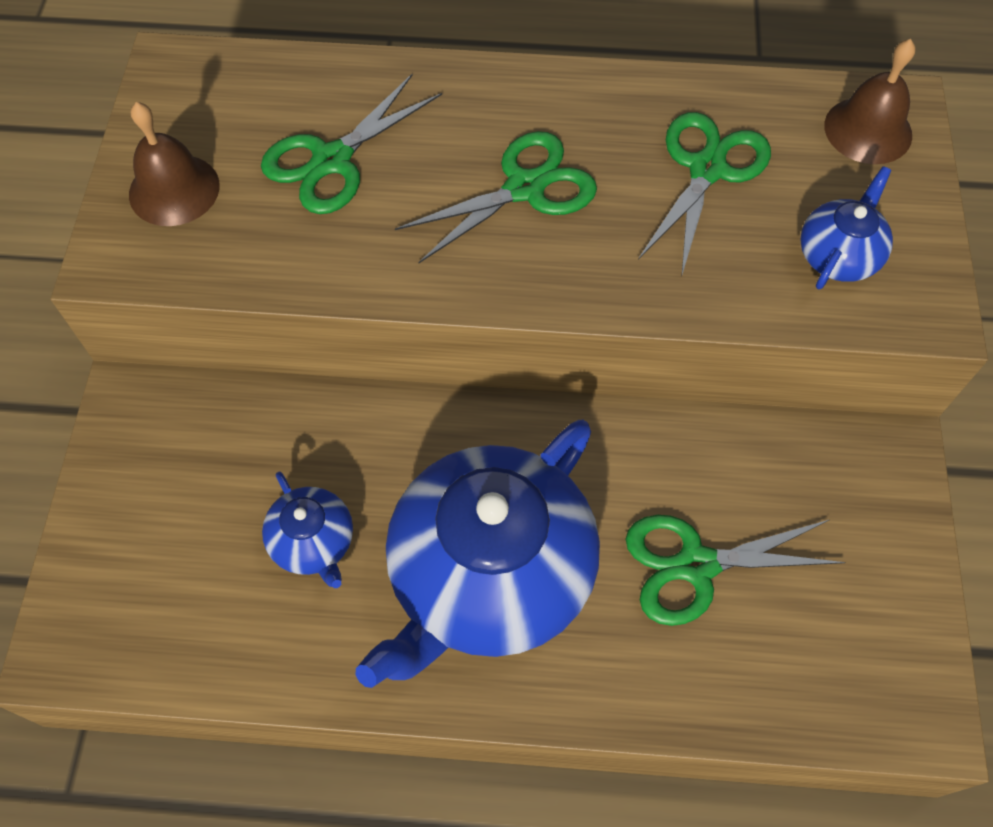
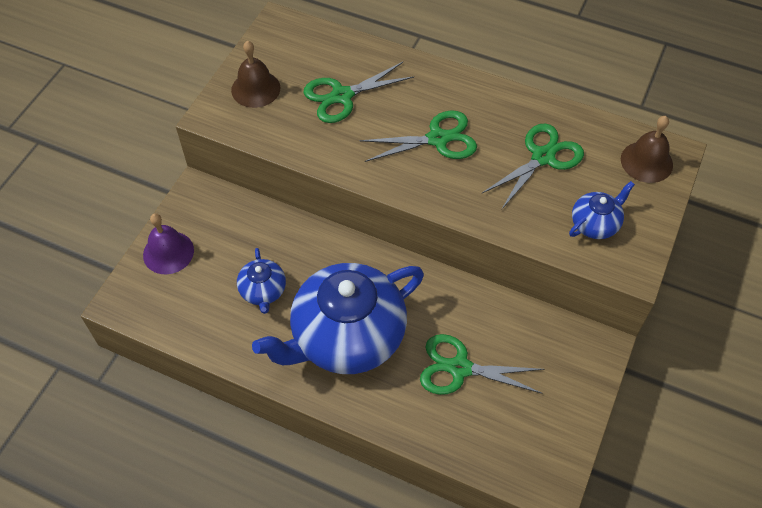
camera: 20 degrees right, 5 degrees down
(116, 528) = (168, 252): none -> purple bell

